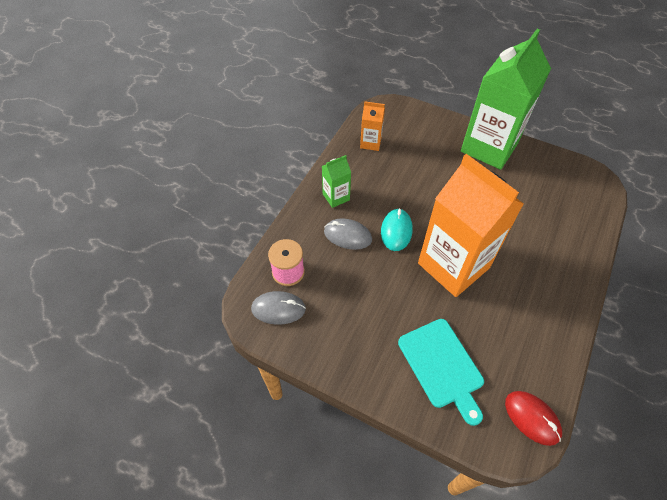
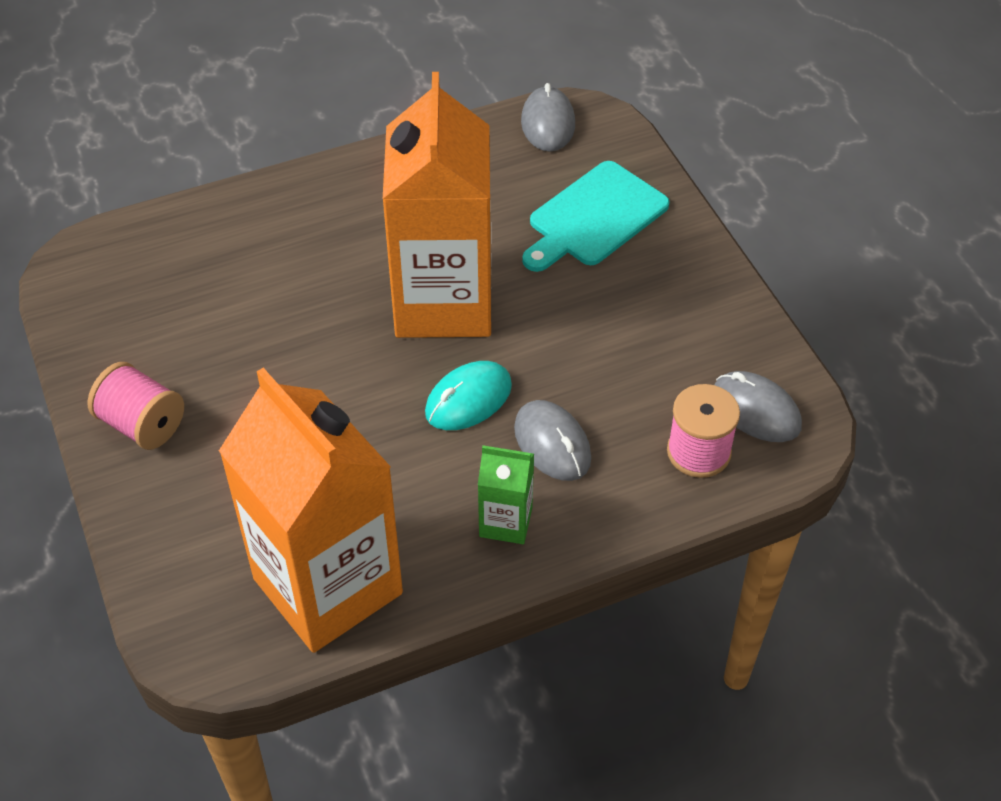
camera: 140 degrees left, 5 degrees down
(370, 143) = (328, 586): orange carton -> orange carton, size x2.31
(442, 366) = (594, 217): turquoise cutting board -> turquoise cutting board turned 150 degrees counterclockwise
(489, 147) = (142, 424): green carton -> pink spool
(532, 418) = (548, 123): red mouse -> grey mouse

